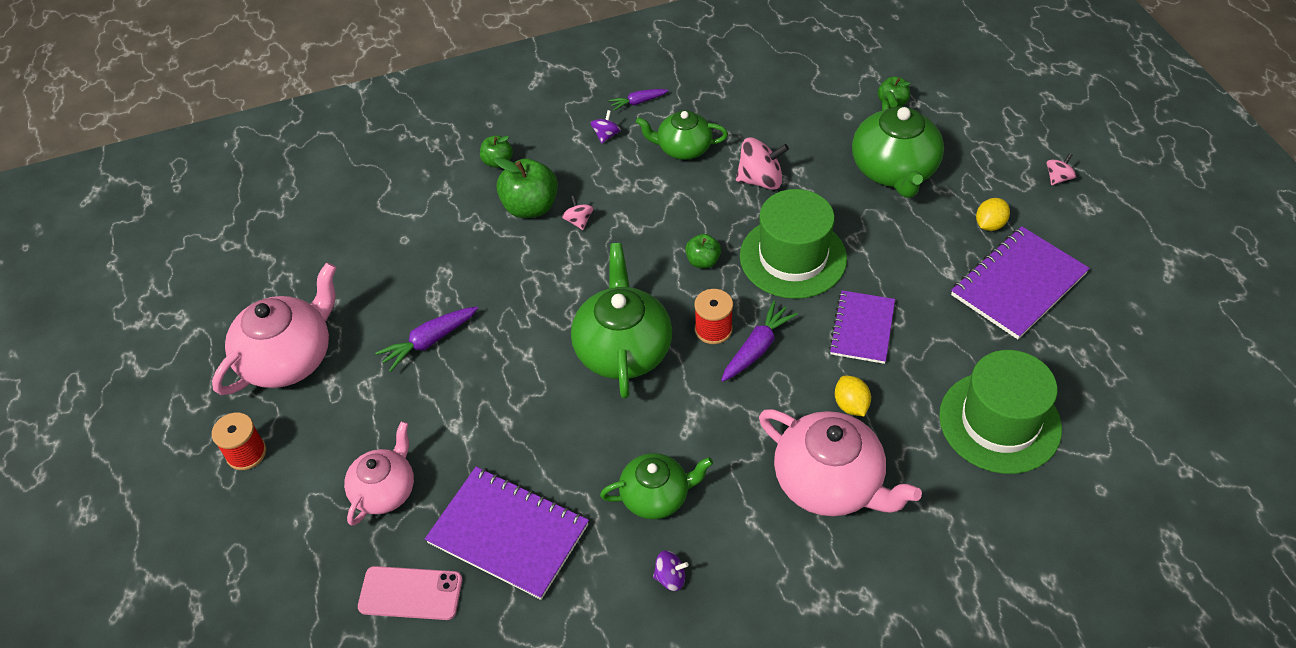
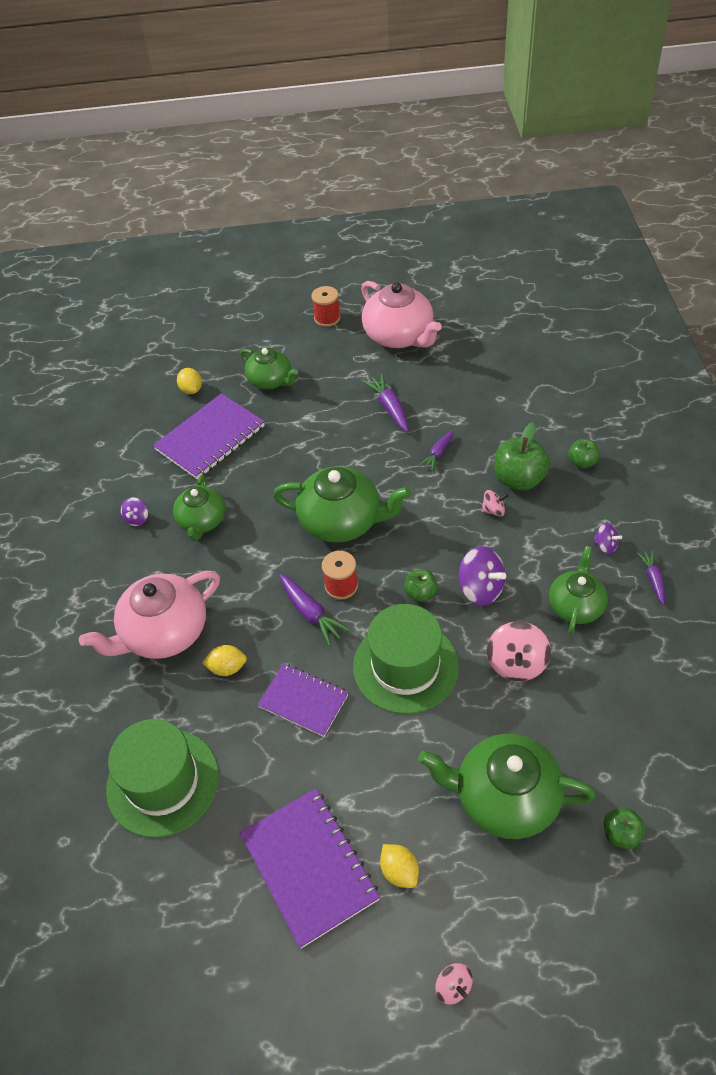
camera: 105 degrees right, 0 degrees up
(385, 490) = (271, 380): pink teapot -> green teapot
(410, 593) = (191, 389): pink phone -> yellow lemon
(502, 281) = (438, 453): none -> purple carrot
(683, 216) = (480, 589): none -> purple spinning top

